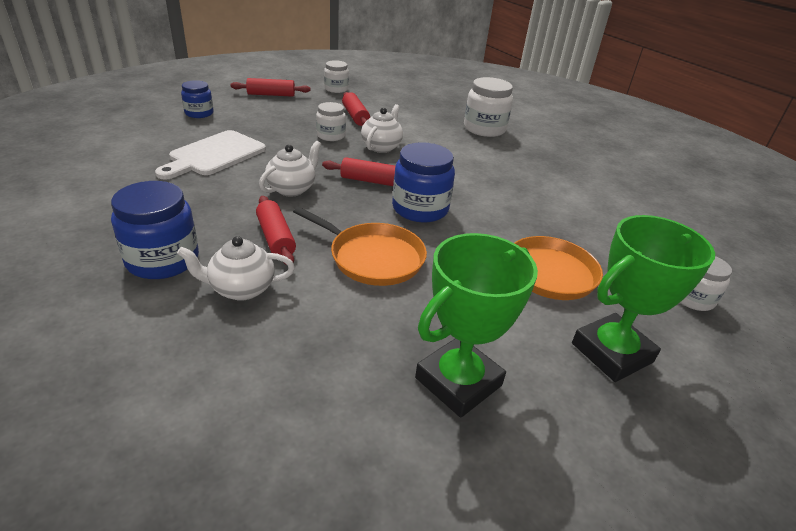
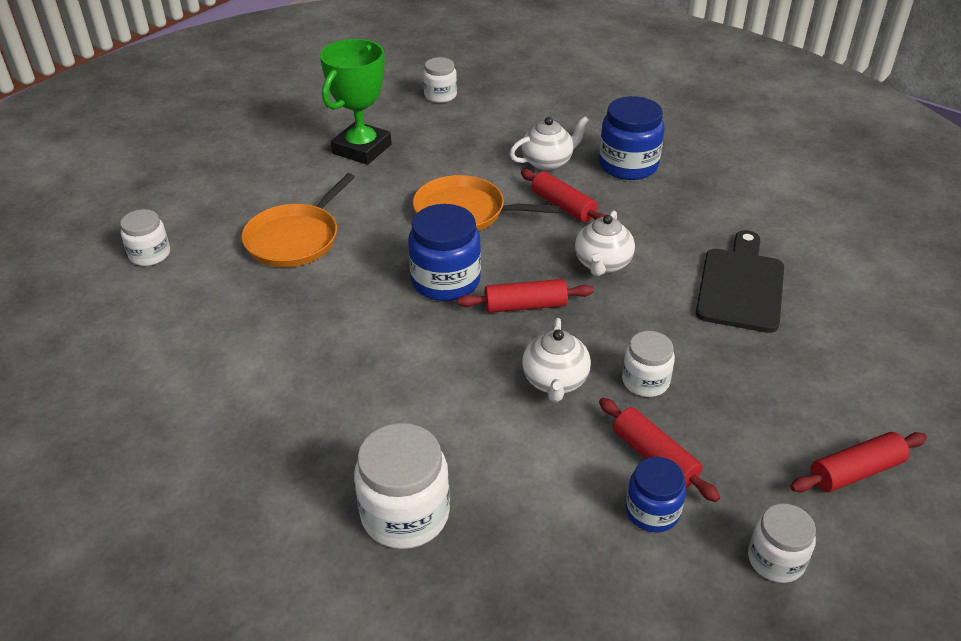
camera: 165 degrees right, 5 degrees up
(199, 113) = (875, 363): blue jar -> blue jar (652, 511)
(214, 155) = (740, 286): white cutting board -> black cutting board
(285, 479) = (440, 95): none -> white jar
(612, 353) = (247, 190): green trophy -> none

